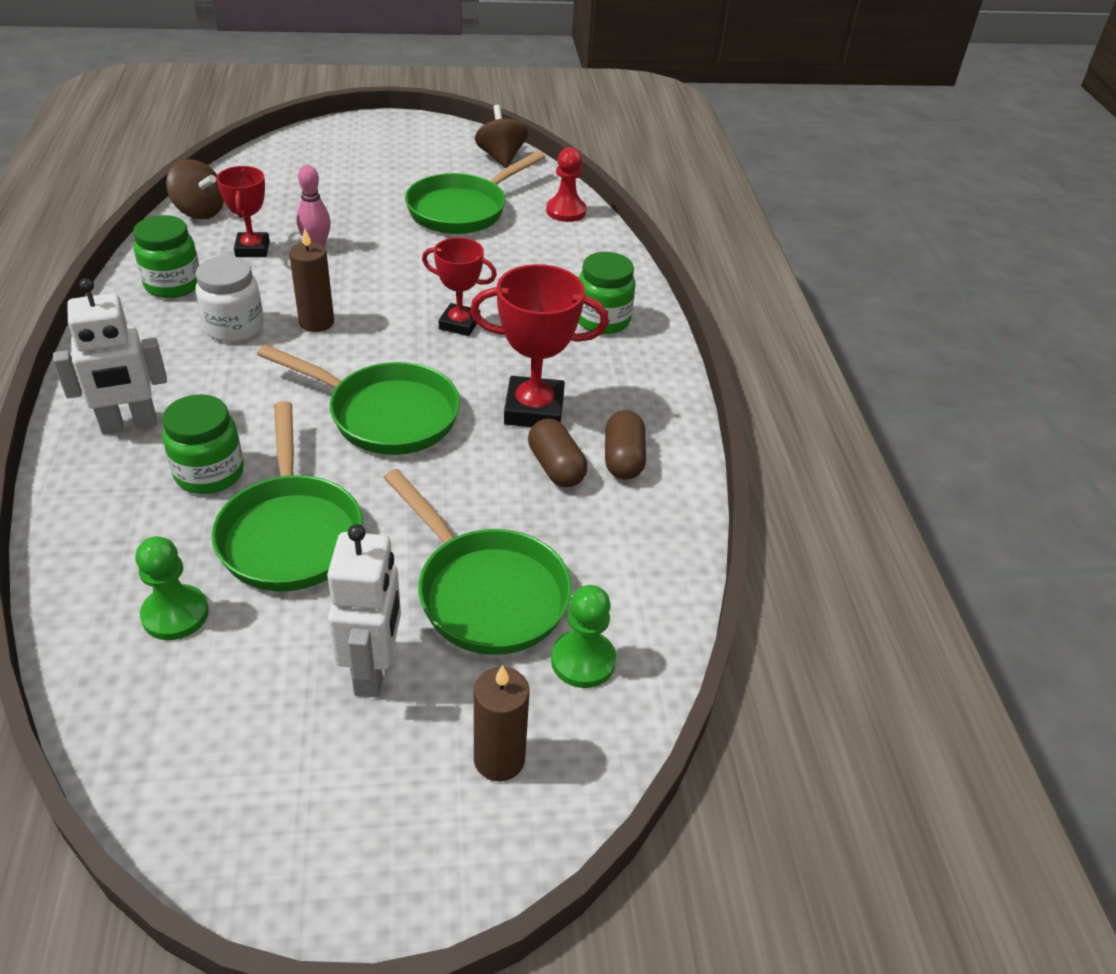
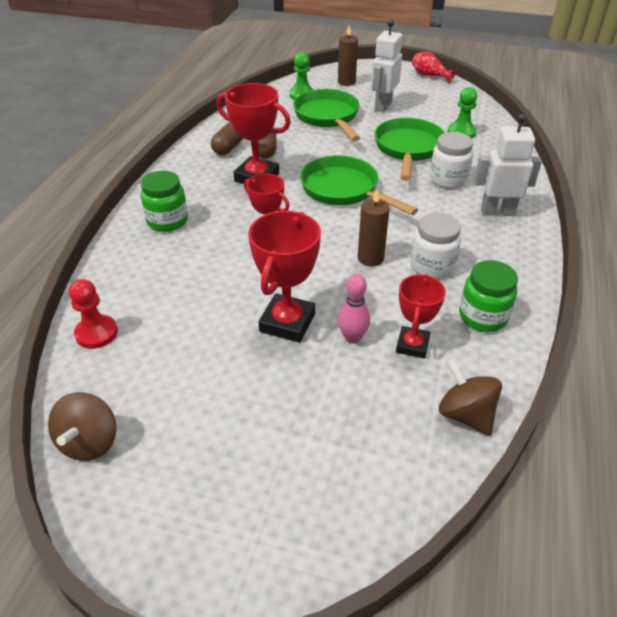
camera: 155 degrees left, 0 degrees up
(209, 473) = (448, 179): green jar -> white jar
(261, 878) = (429, 76): none -> red vase
(388, 246) = (287, 322): none -> red trophy
(462, 210) = (193, 357): green pan -> none

